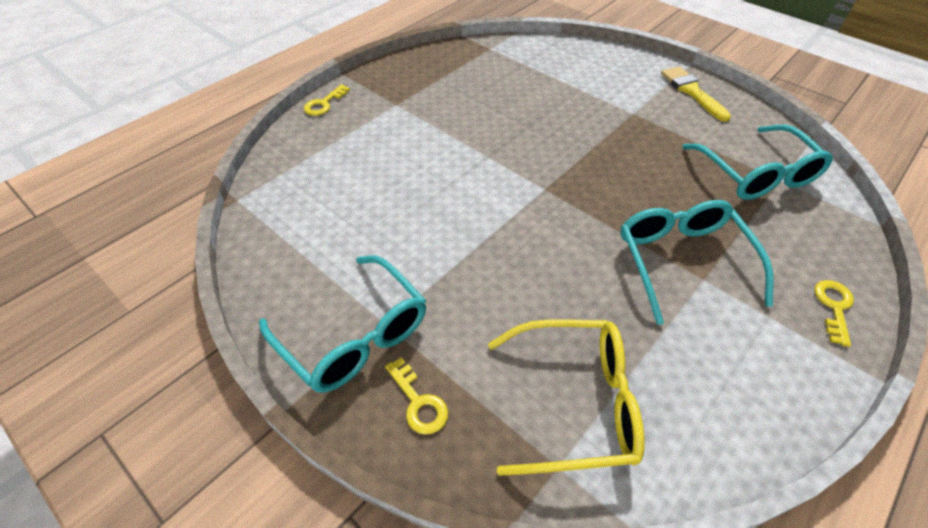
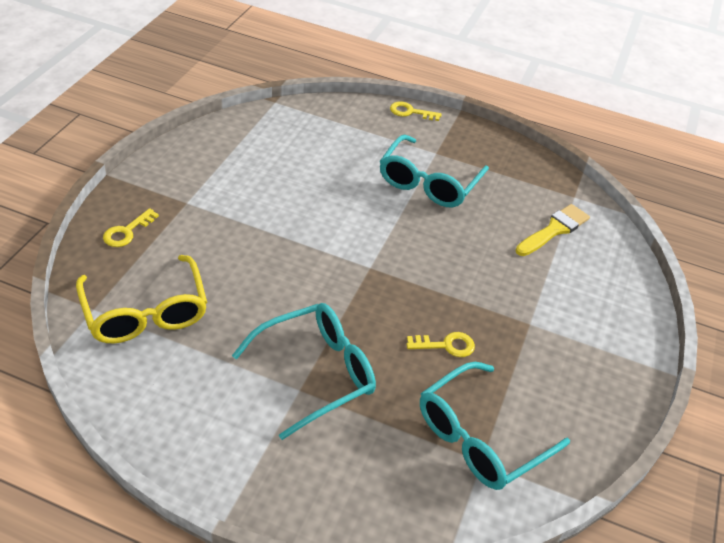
camera: 65 degrees right, 5 degrees down
(354, 335) = (172, 190): turquoise glasses -> turquoise glasses (429, 182)
(692, 91) = (609, 376): yellow brush -> yellow brush (554, 230)
(834, 307) = (300, 495): yellow key -> yellow key (446, 345)

